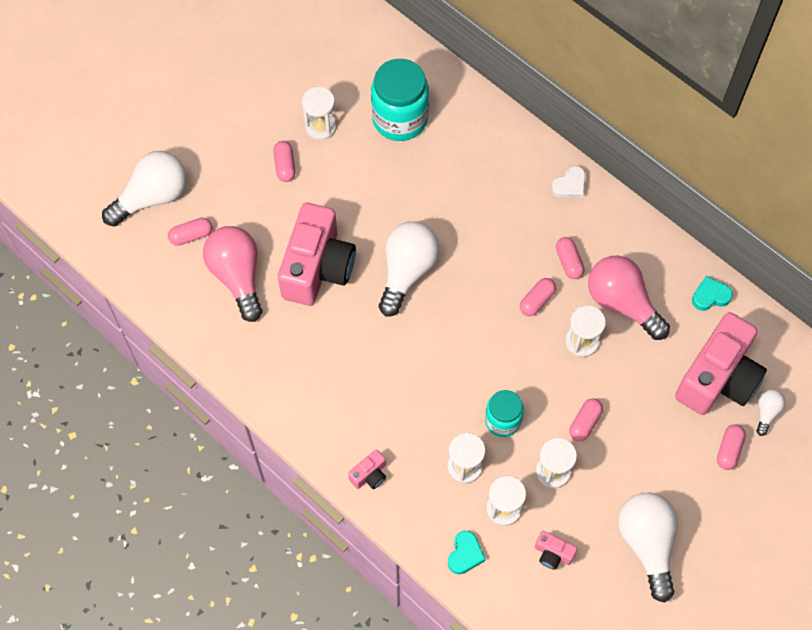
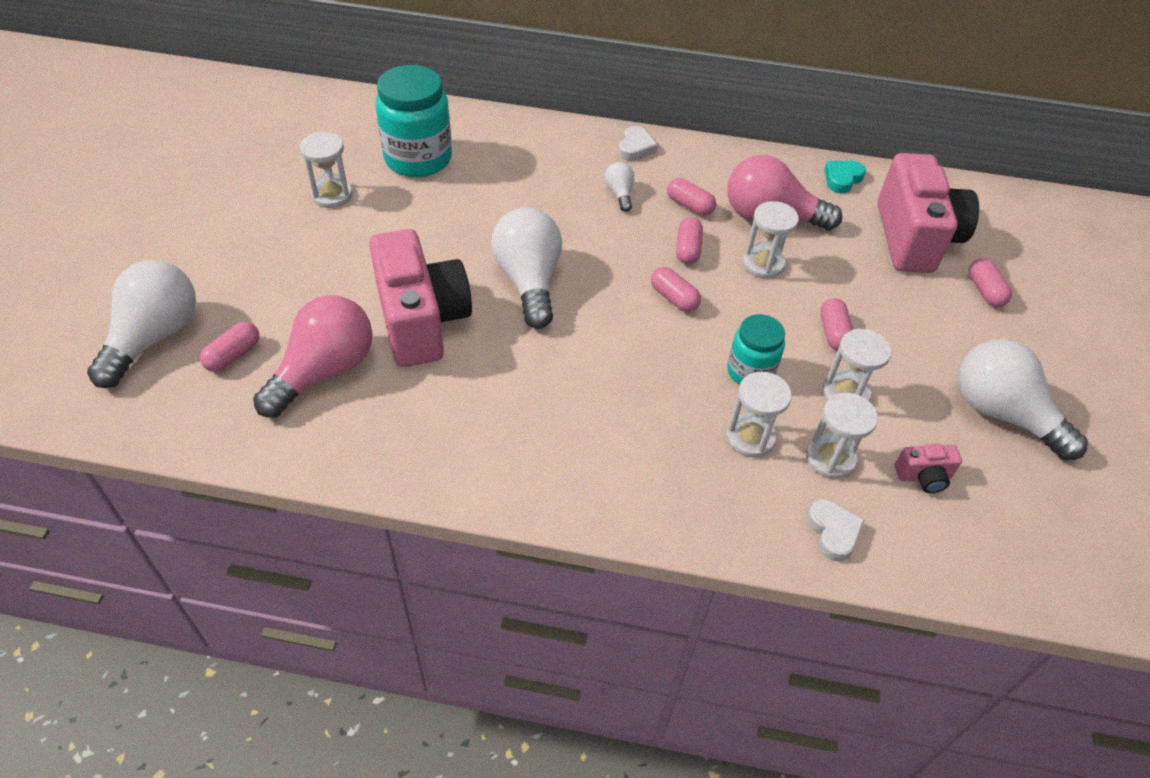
camera: 35 degrees left, 15 degrees down
(237, 276) = (324, 371): pink light bulb -> pink light bulb turned 90 degrees clockwise
(285, 166) = (313, 243): pink capsule -> pink capsule (674, 298)
(369, 475) = (649, 505): pink camera -> none
(465, 554) = (833, 532): turquoise heart -> white heart
(766, 412) = (983, 245): white light bulb -> white light bulb (619, 194)

